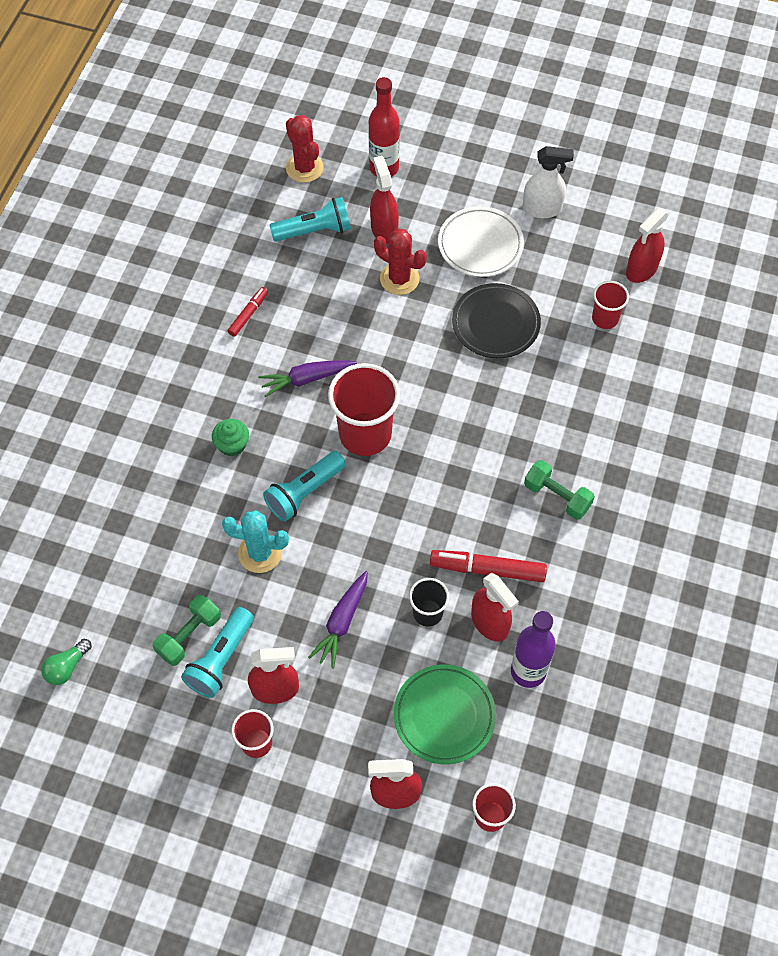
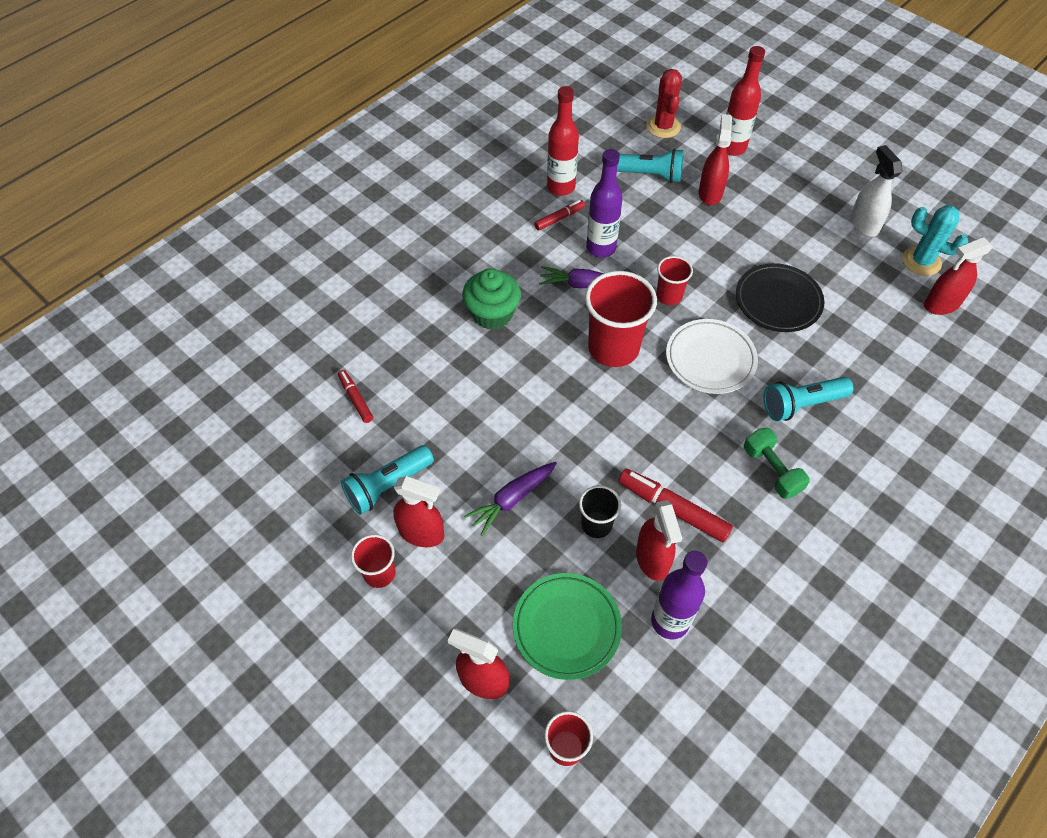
camera: 25 degrees right, 5 degrees down
(67, 667) = (256, 437): green light bulb -> none
(144, 588) = (356, 399): none -> red marker
(189, 635) = (371, 454): green dumbbell -> none
(232, 445) = (492, 313): green cupcake -> green cupcake, size x1.62
(233, 278) = (561, 187): none -> red bottle
(260, 553) = (469, 410): turquoise cactus -> turquoise cactus (921, 261)
(304, 492) = (535, 375): turquoise flashlight -> turquoise flashlight (801, 404)
(305, 332) = (601, 248): none -> purple bottle
(399, 279) = (705, 235): red cactus -> none
(480, 245) = (792, 233): white plate -> white plate (710, 359)
(542, 209) = (864, 224): white spray bottle -> white spray bottle turned 135 degrees counterclockwise
(605, 318) = (887, 333): red cup -> red cup (669, 296)

